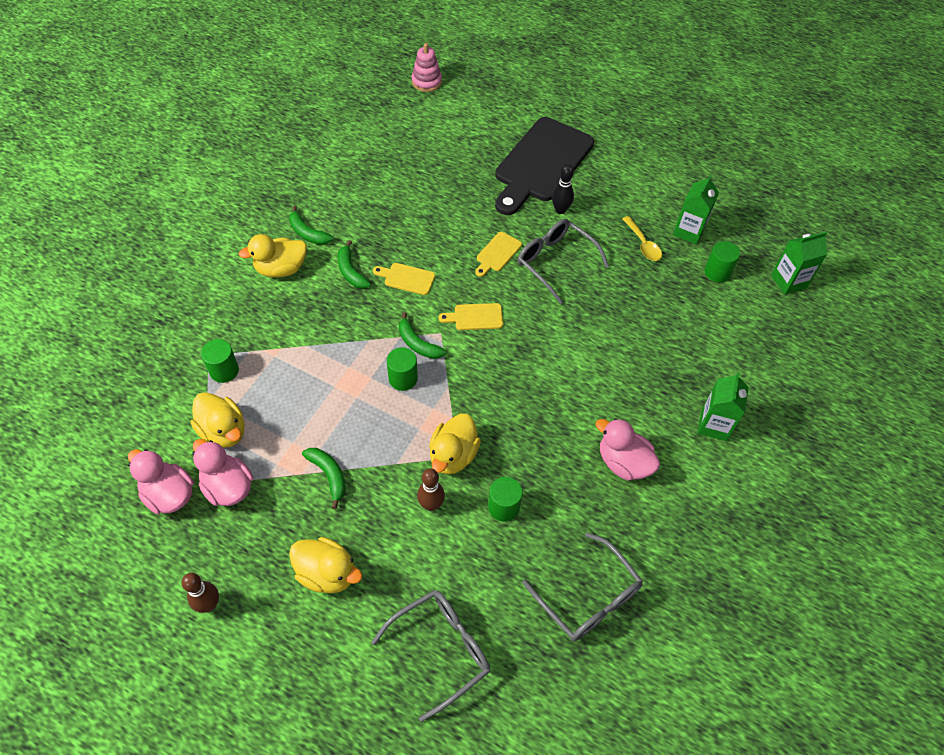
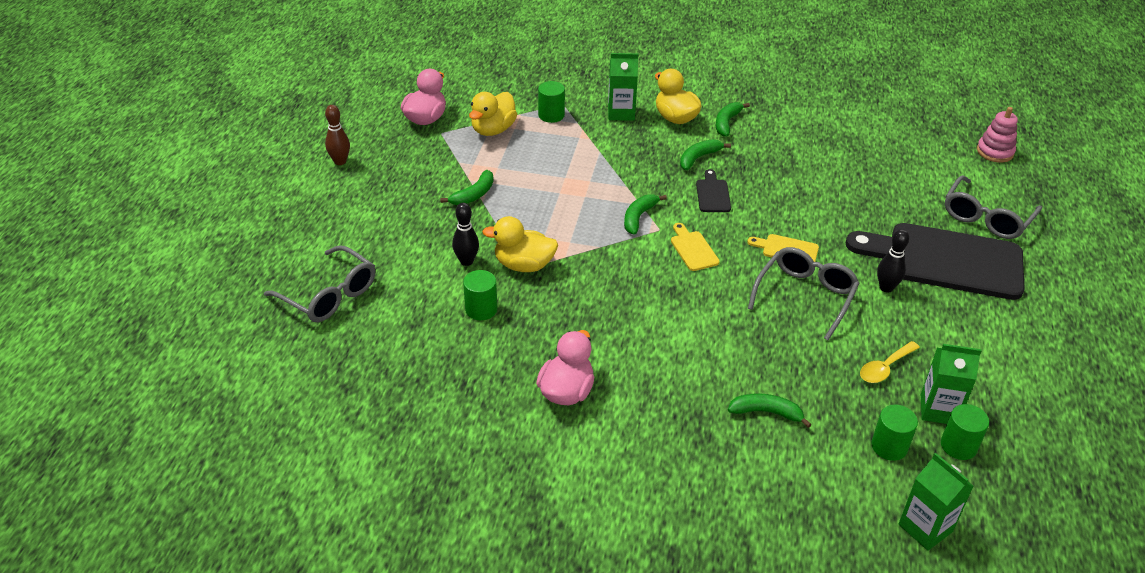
camera: 75 degrees right, 15 degrees down
(228, 487) = (443, 145): pink duck -> none
(327, 573) = (382, 215): yellow duck -> none
(403, 378) = (594, 216): green cylinder -> green cylinder (958, 446)
(407, 278) = (713, 194): yellow cutting board -> black cutting board
(431, 505) = (466, 261): brown bowling pin -> black bowling pin
(588, 598) = (403, 386): grey glasses -> grey glasses (986, 218)
(672, 332) = (766, 412): none -> green banana
(714, 425) = (651, 467): green carton -> green carton (621, 113)

